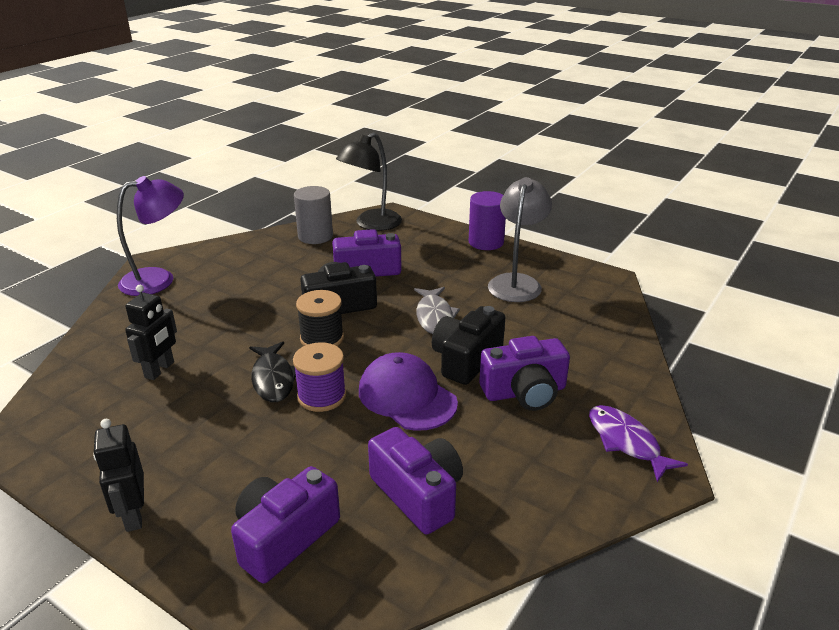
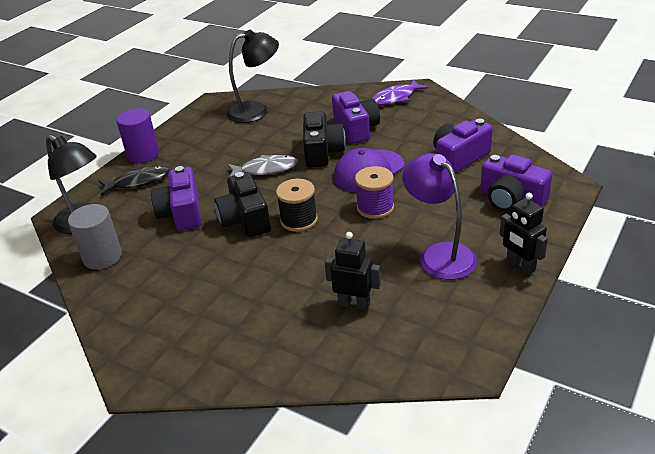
camera: 90 degrees left, 5 degrees up
(133, 515) = (520, 266): black robot -> black robot turned 75 degrees clockwise
(158, 279) = (182, 359): purple lamp -> purple lamp (439, 254)
(273, 379) = (357, 235): black fish -> black fish (138, 182)
(466, 359) = (322, 152): black camera -> black camera turned 120 degrees counterclockwise
(516, 282) = (215, 137): grey lamp -> none
(582, 309) = (256, 111): none -> black lamp

